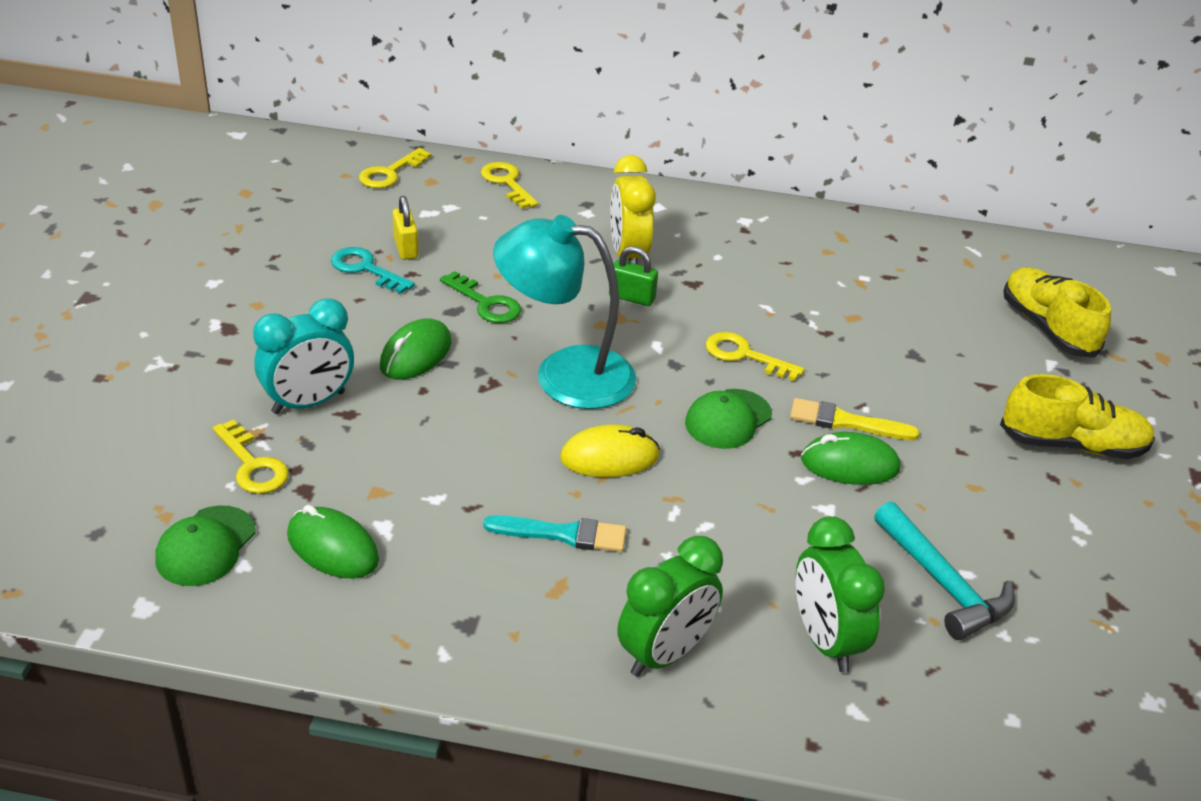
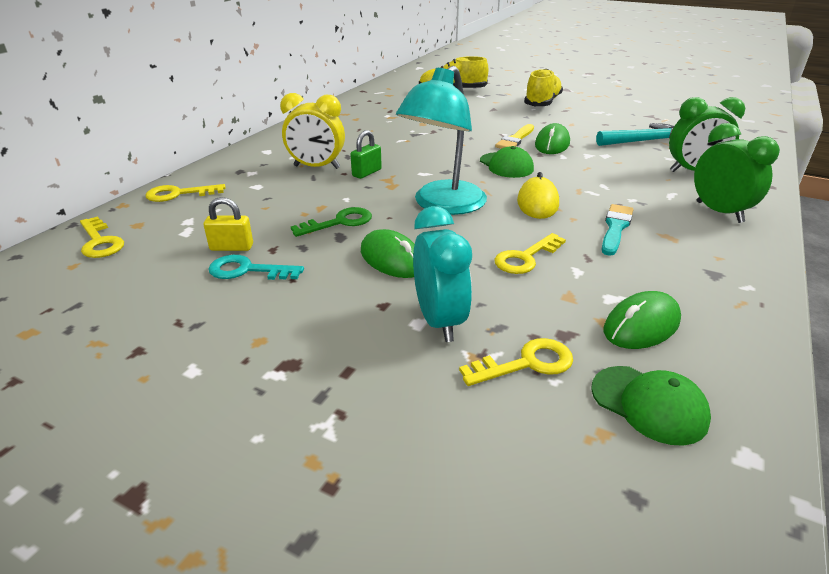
camera: 70 degrees left, 5 degrees down
(365, 269) = (247, 270): turquoise key -> turquoise key turned 45 degrees clockwise
(744, 355) = (446, 152): yellow key -> yellow key (525, 258)

